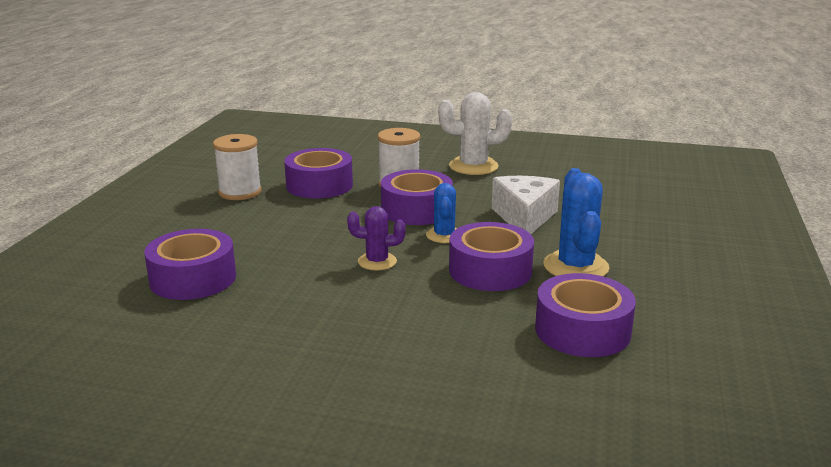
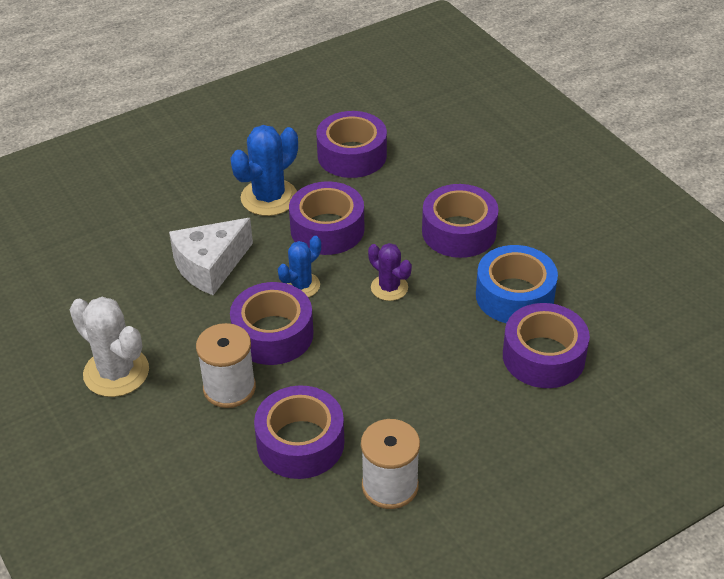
camera: 135 degrees left, 20 degrees up
(261, 302) = (514, 296): none -> blue tape
(376, 322) = (459, 232): none -> purple tape

